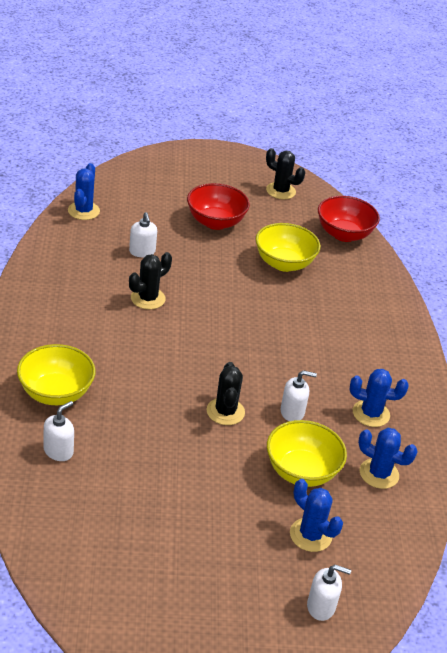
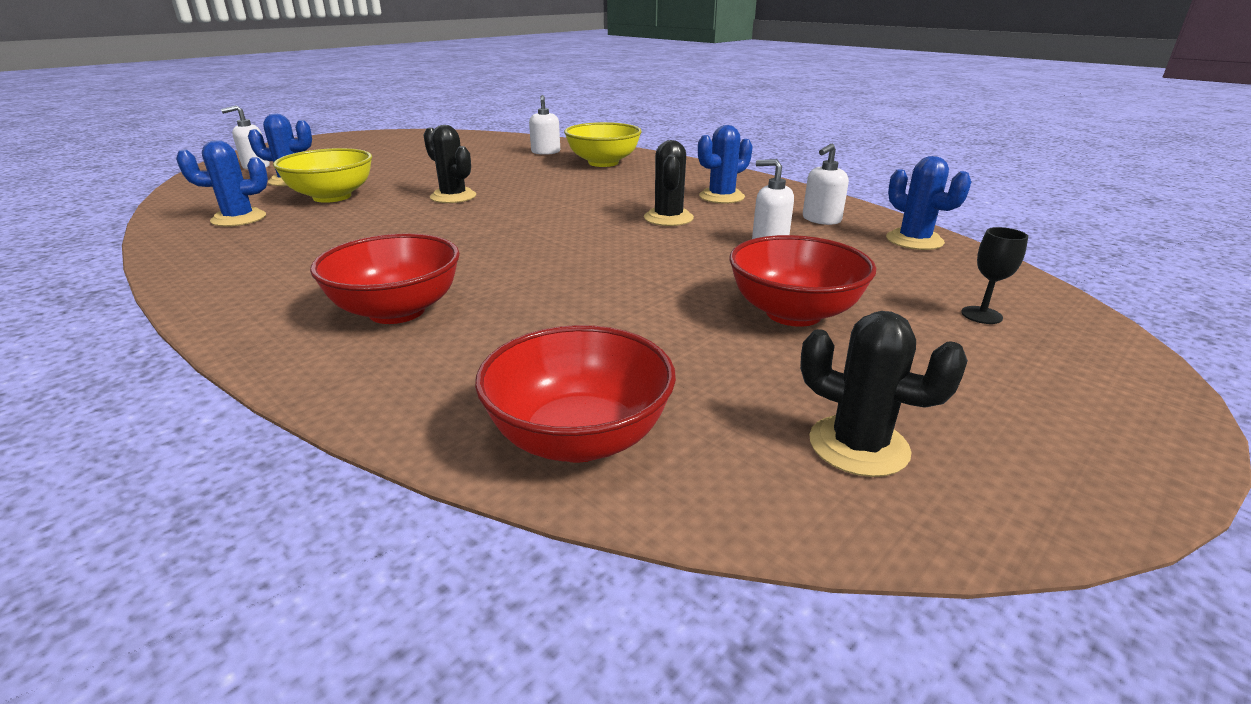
camera: 140 degrees right, 10 degrees down
(159, 183) = (981, 315): none -> black goblet
(280, 191) = (858, 446): black cactus -> black cactus turned 45 degrees clockwise
(284, 263) = (599, 320): yellow bowl -> none
(292, 412) = (382, 216): white soap dispenser -> white soap dispenser (821, 219)
(351, 316) = (397, 311): none -> red bowl
(371, 413) = (279, 245): blue cactus -> blue cactus (721, 197)

